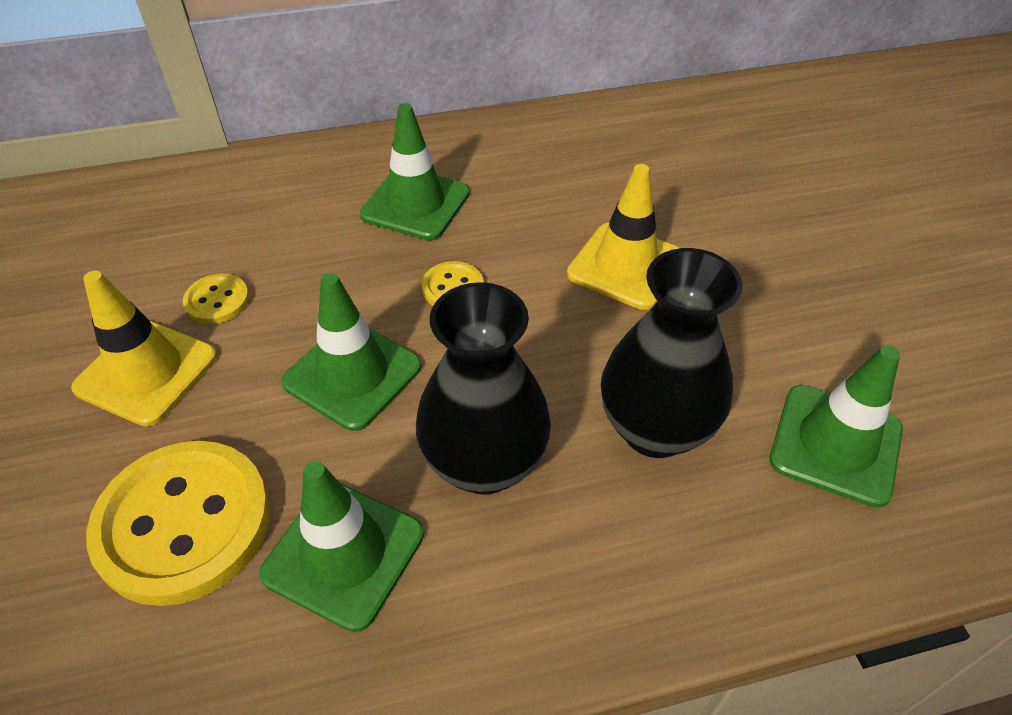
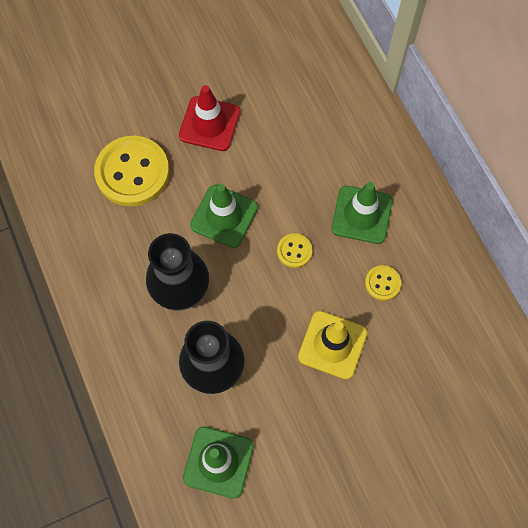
camera: 80 degrees right, 20 degrees up
(146, 372) = (209, 124): yellow traffic cone -> red traffic cone
(217, 301) = (261, 137): yellow button -> yellow button (382, 283)
(344, 554) = (127, 240): green traffic cone -> none

